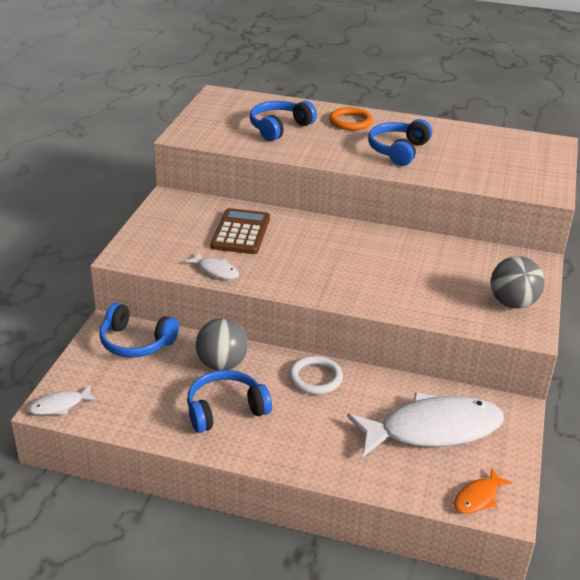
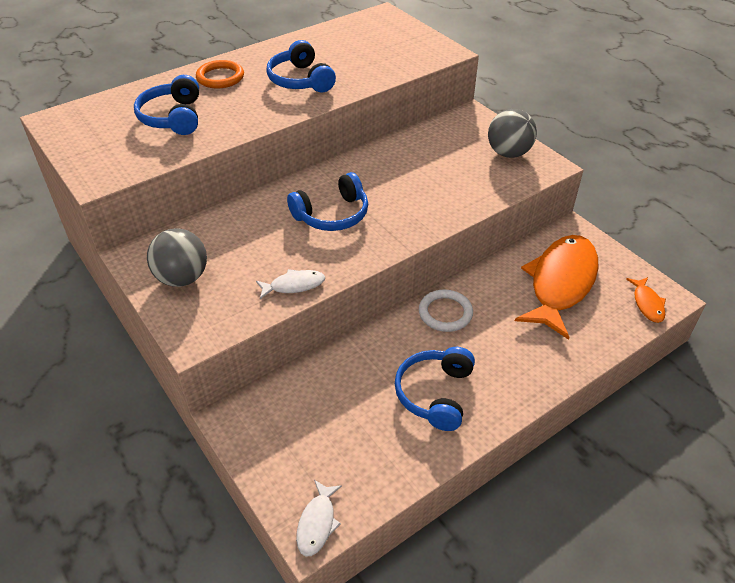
camera: 50 degrees left, 10 degrees up
(136, 342) = (279, 408): blue headphones -> blue headphones (332, 215)
(222, 364) = (372, 363): grey ball -> grey ball (182, 278)
(241, 232) = (253, 238): brown calculator -> none
(433, 429) = (560, 283): white fish -> orange fish

